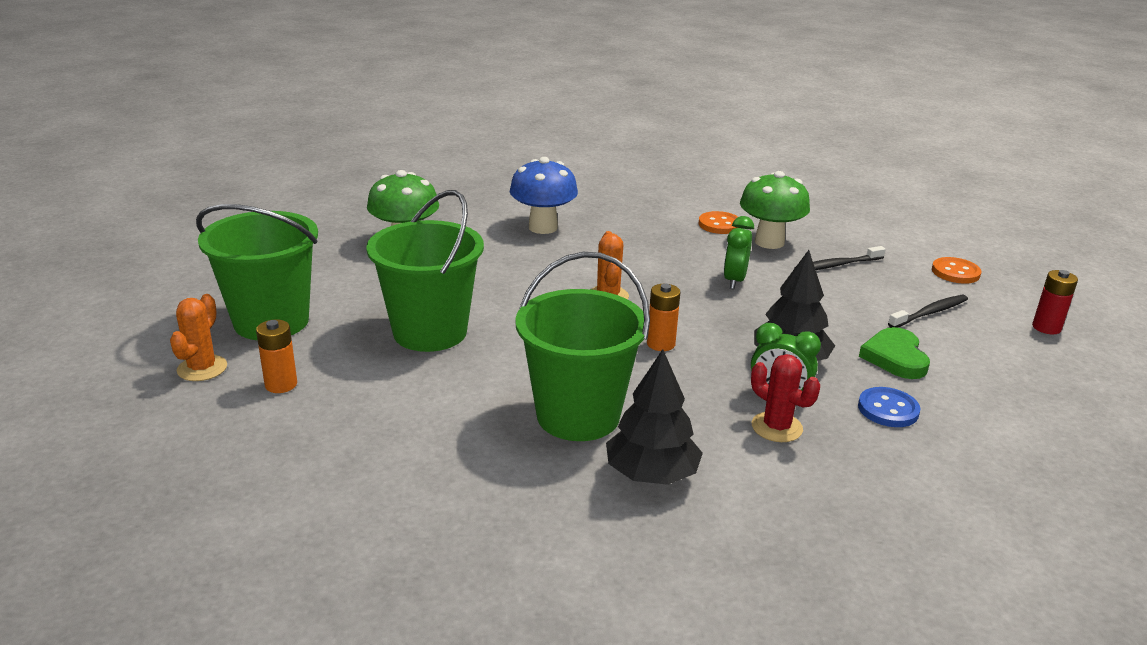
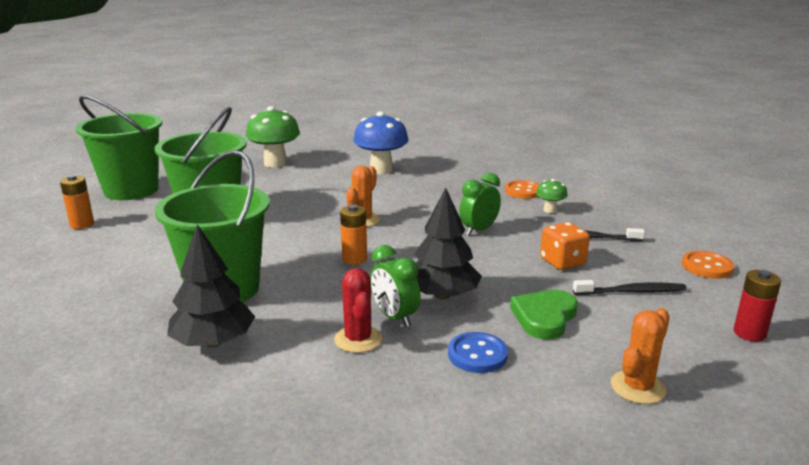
camera: 30 degrees right, 5 degrees down
(202, 368) = (57, 206): orange cactus -> orange cactus (637, 387)
(769, 242) = (550, 210): green mushroom -> green mushroom, size x0.49
(845, 297) = (562, 262): none -> orange dice

